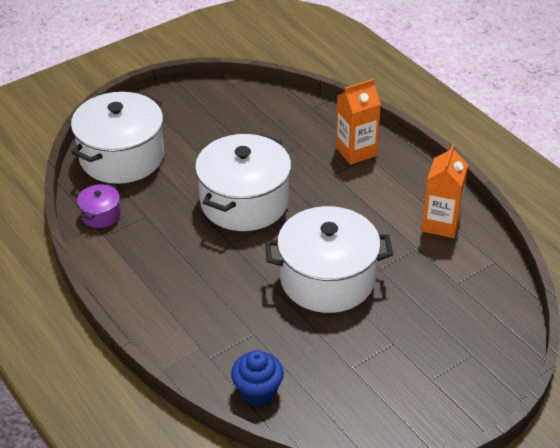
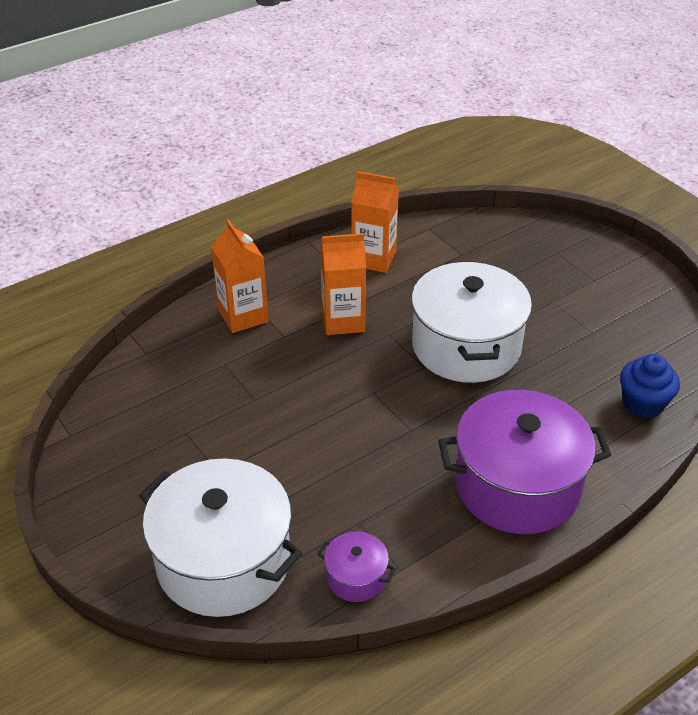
camera: 90 degrees left, 0 degrees up
(171, 300) = (517, 485): none -> purple pot
(244, 202) = (333, 418): white pot -> none
(354, 206) = (343, 321): none -> orange carton

